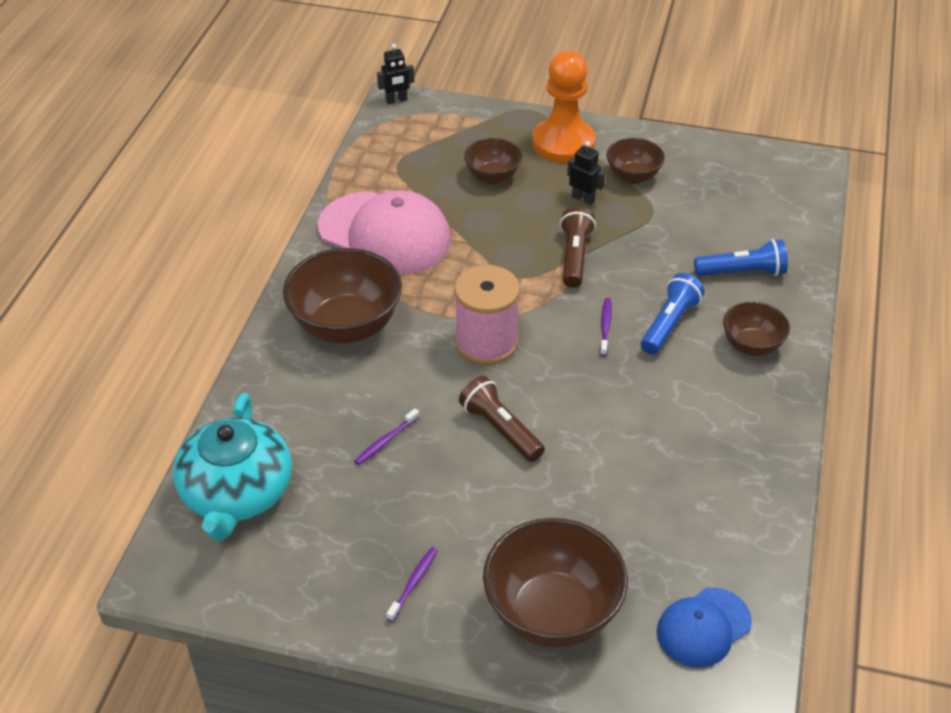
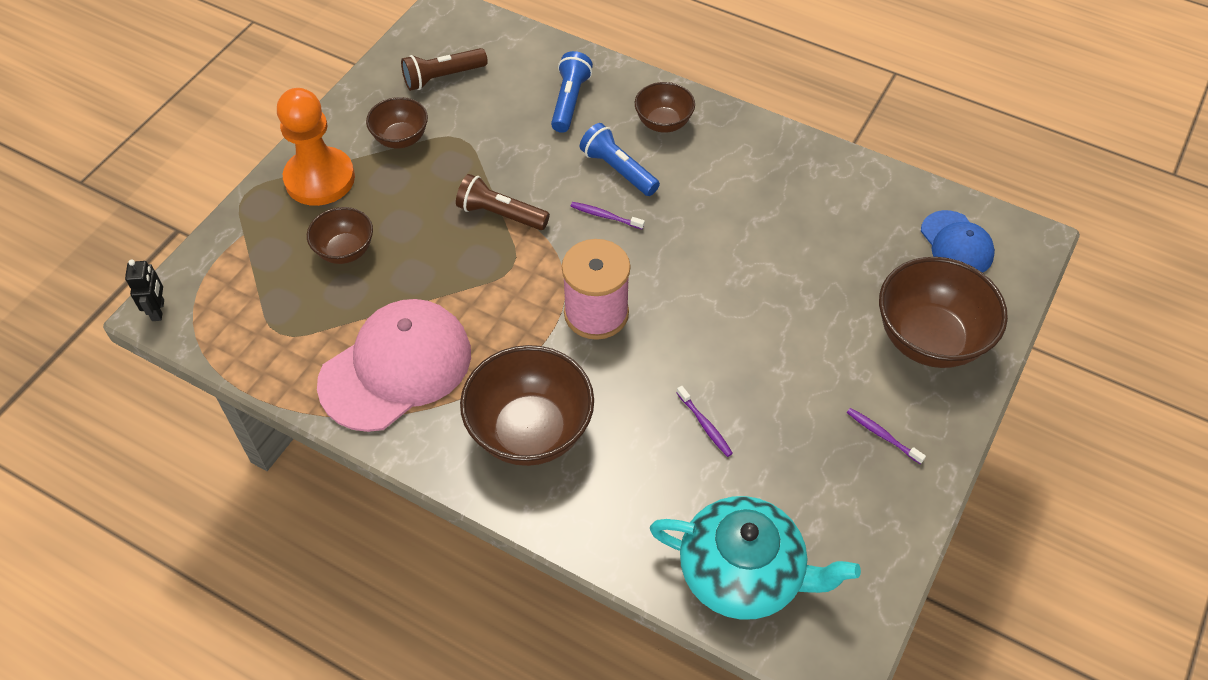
camera: 75 degrees left, 10 degrees up
(500, 429) = (714, 328): brown flashlight -> brown flashlight (443, 77)
(583, 199) = (416, 185): black robot -> none

